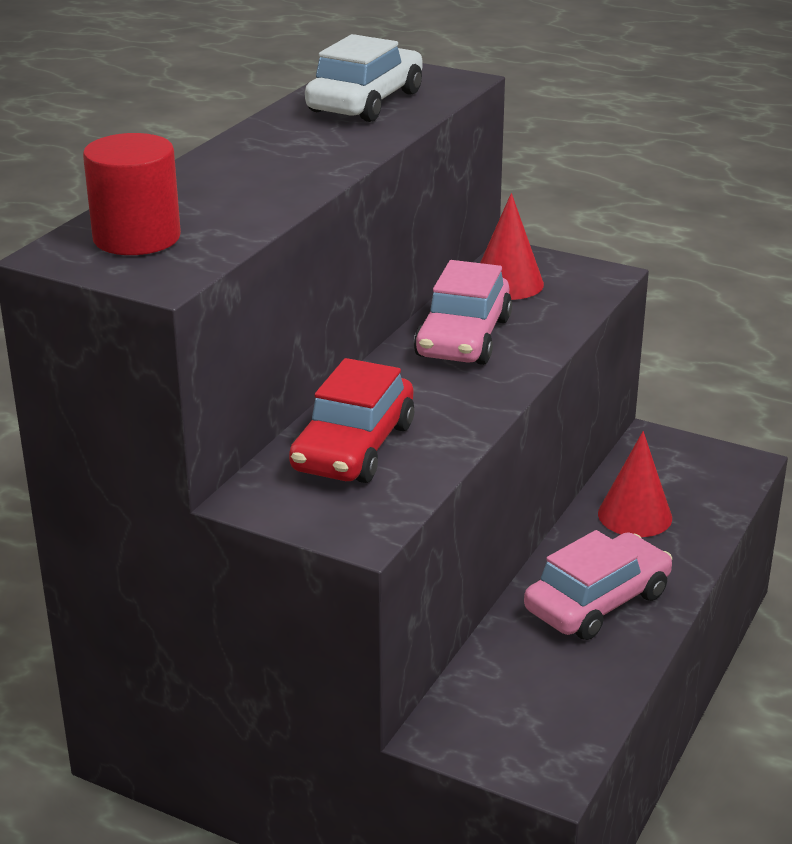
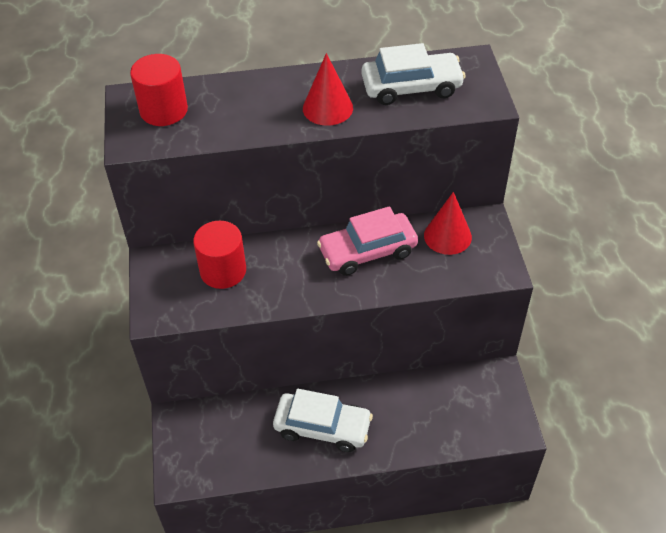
camera: 55 degrees right, 20 degrees up
(353, 447) = (223, 271): red car -> red cylinder
(597, 602) = (322, 427): pink car -> white car
(635, 515) = (414, 404): red cone -> red cone (327, 108)

